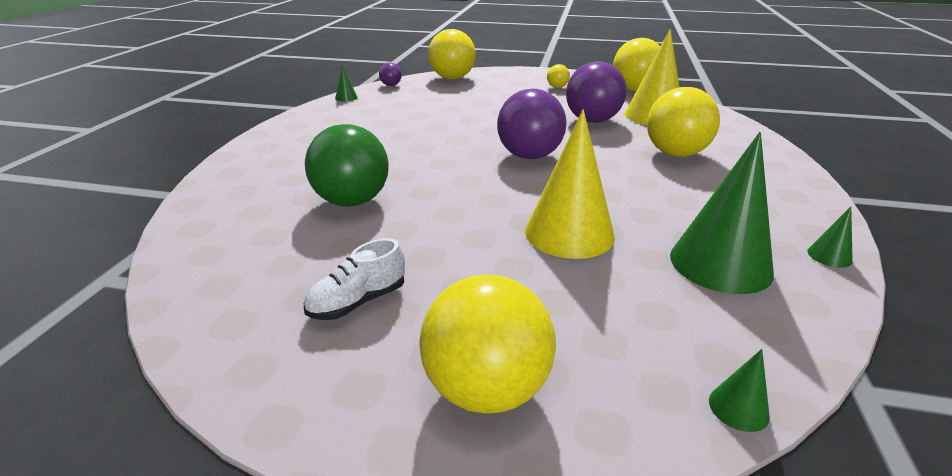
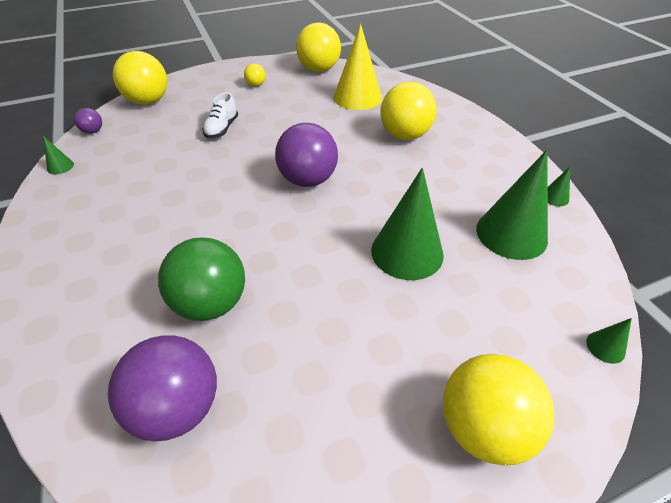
camera: 35 degrees left, 15 degrees up
(358, 302) = (328, 409): white shoe -> white shoe (222, 129)
(569, 233) = (407, 252): yellow cone -> green cone
(592, 121) = (319, 119): purple ball -> purple ball (178, 407)

